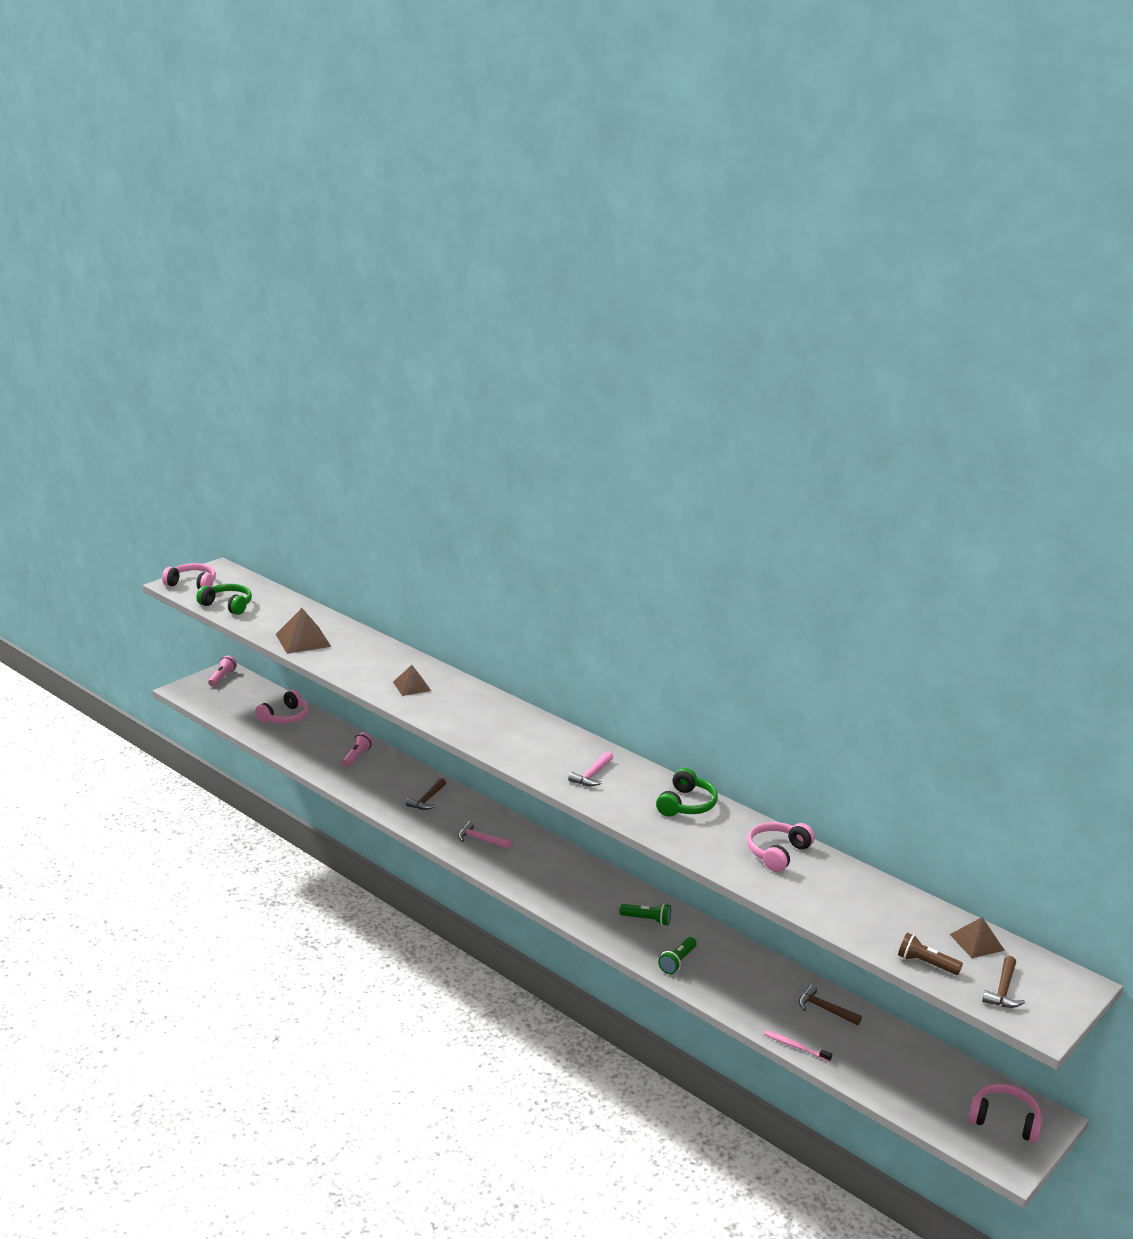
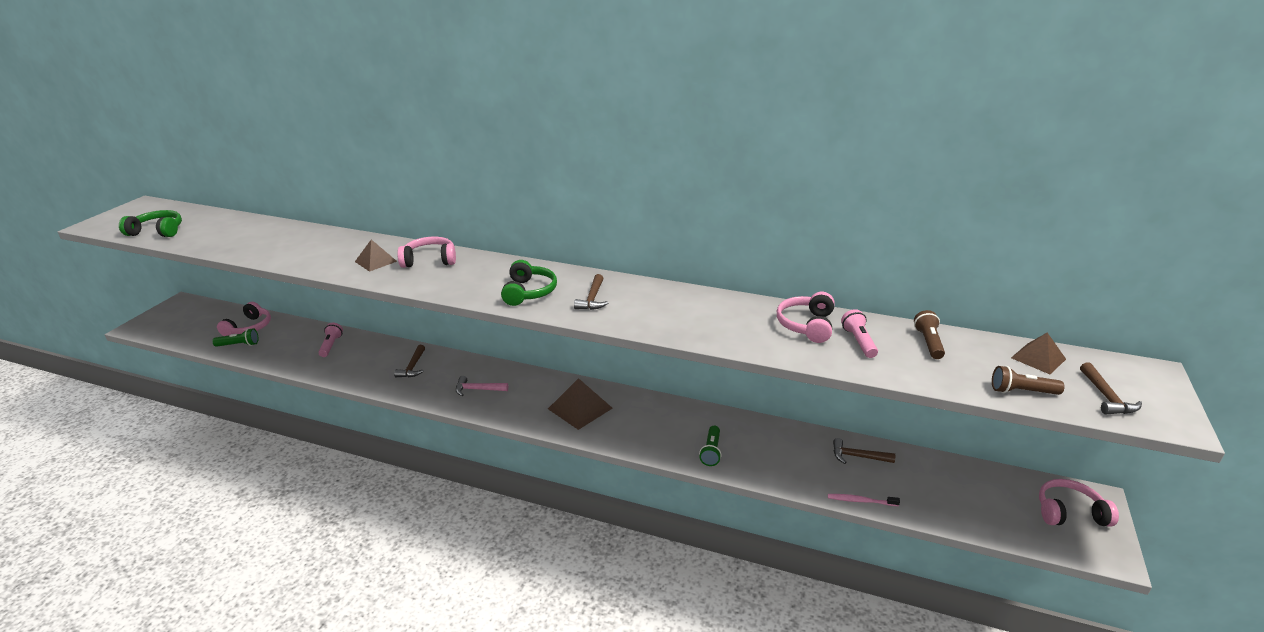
camera: 20 degrees left, 5 degrees up
(192, 584) = (115, 221): pink headphones -> pink headphones (429, 260)
(222, 677) = (176, 308): pink flashlight -> pink flashlight (858, 342)
(303, 640) = (247, 245): brown pyramid -> brown pyramid (580, 408)
(592, 775) = (592, 298): pink hammer -> brown hammer
(647, 920) = (662, 420): green flashlight -> green flashlight (239, 345)
(686, 804) = (695, 303): green headphones -> green headphones (528, 292)
(882, 900) = (928, 343): none -> brown flashlight

